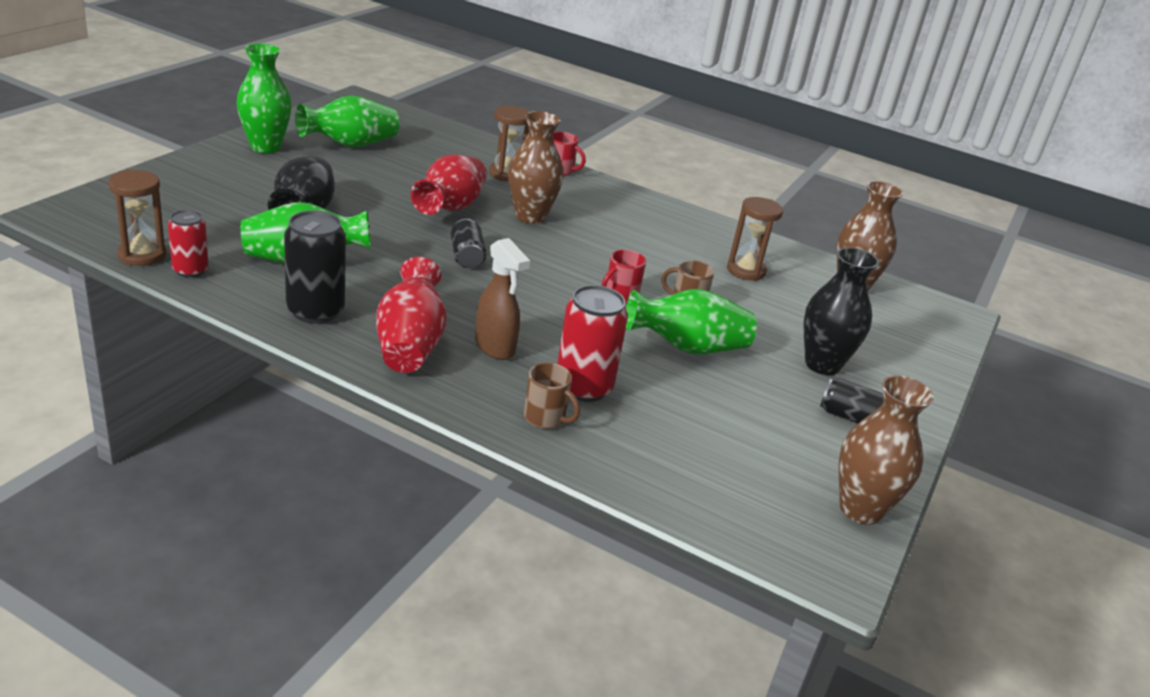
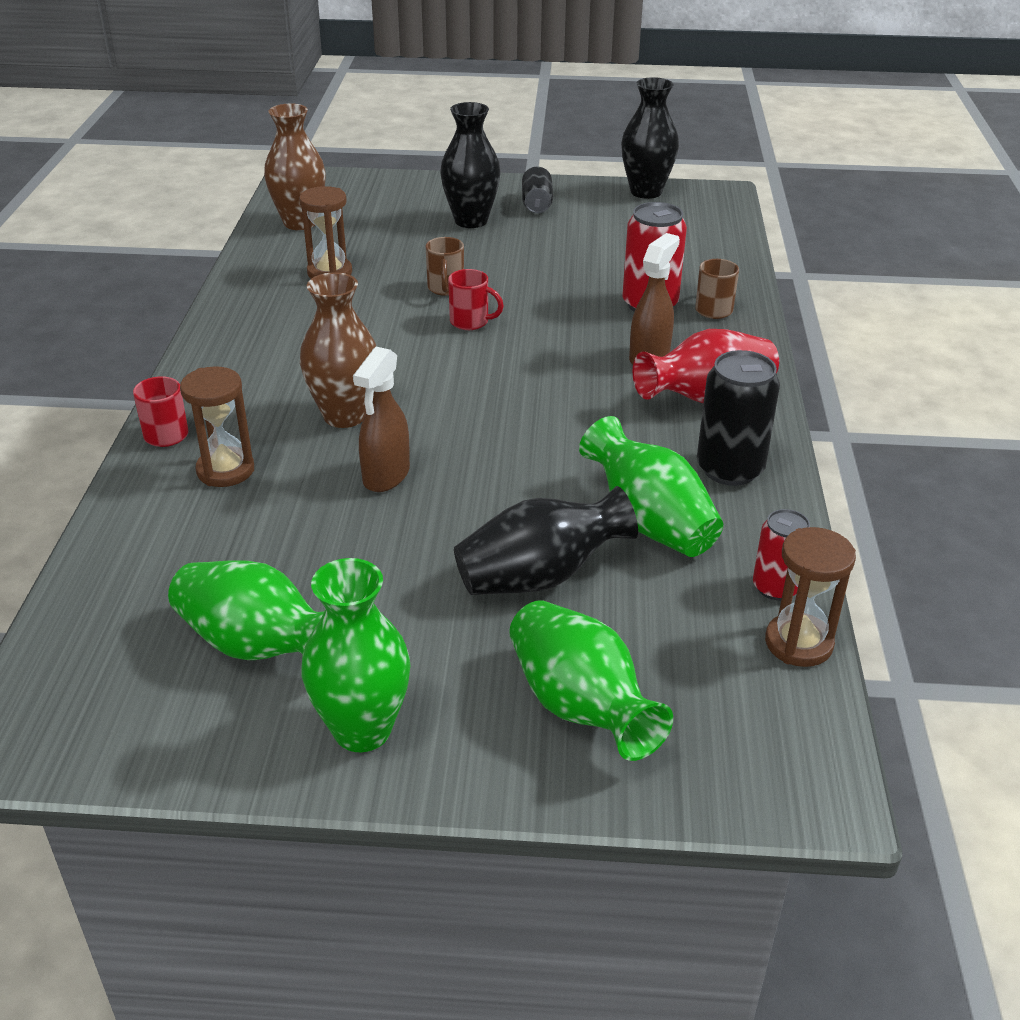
camera: 110 degrees left, 5 degrees up
(450, 208) = (386, 476): red vase -> brown spray bottle
(467, 257) = (500, 424): black can -> none
(688, 347) = (522, 275): green vase -> green vase (580, 706)
(860, 509) = (646, 192): brown vase -> black vase

